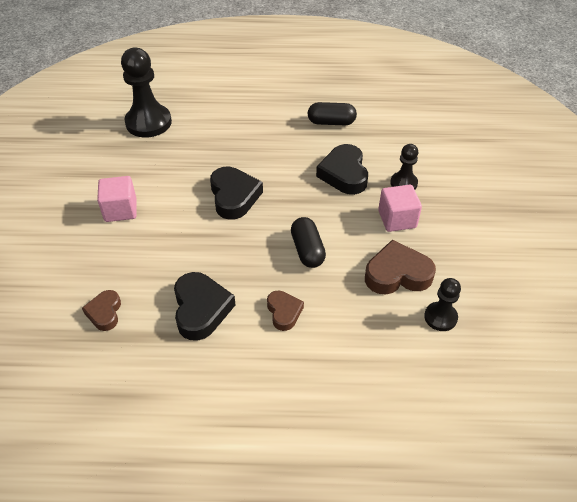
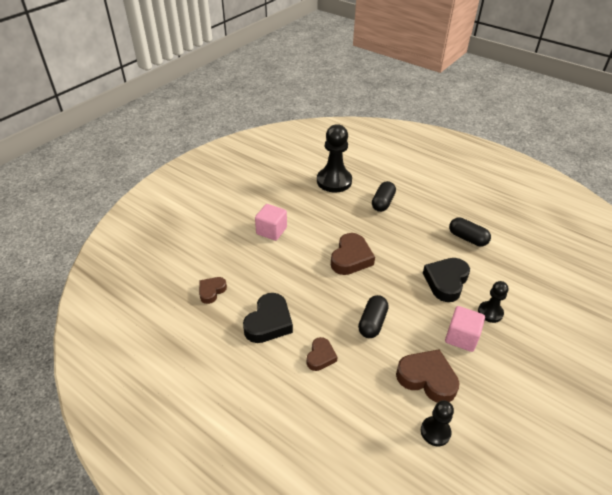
camera: 35 degrees right, 5 degrees down
(221, 123) = (382, 203): none -> black capsule
(234, 196) = (351, 258): black heart -> brown heart

